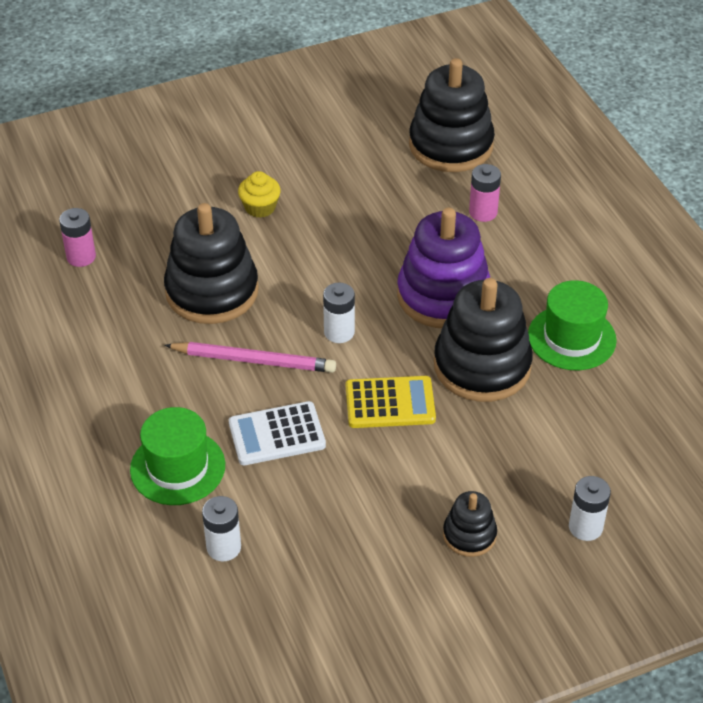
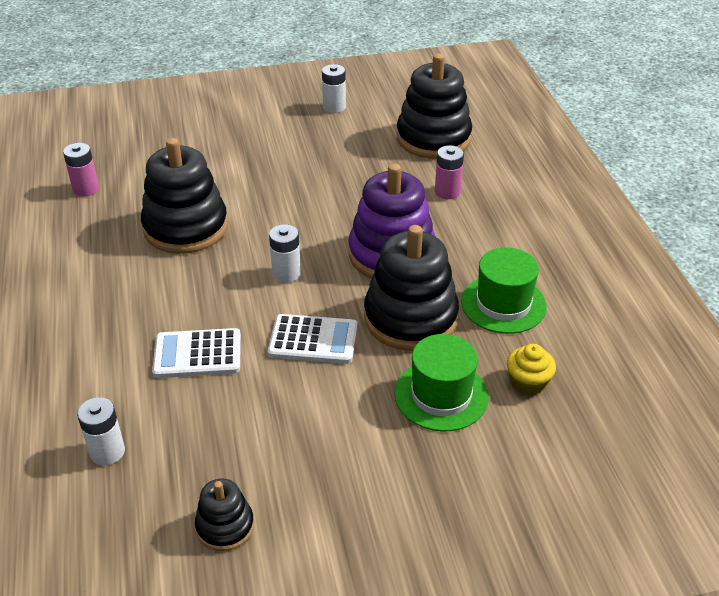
camera: 10 degrees right, 5 degrees down
(177, 467) = (94, 371): green hat -> green hat (441, 395)
(254, 360) = (201, 288): pink pencil -> none
(260, 207) = (252, 168): yellow cupcake -> yellow cupcake (528, 383)
(390, 403) = (313, 340): yellow calculator -> white calculator
(469, 535) = (353, 474): black stacking toy -> black stacking toy (225, 526)
(585, 527) = (474, 484): white battery -> white battery (334, 107)

